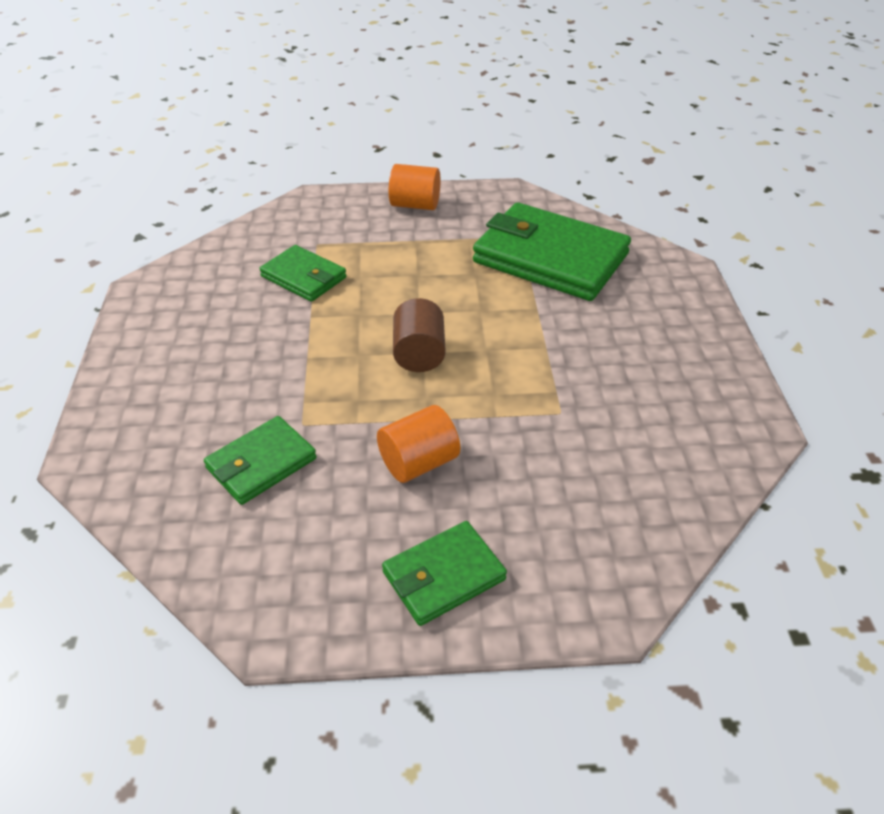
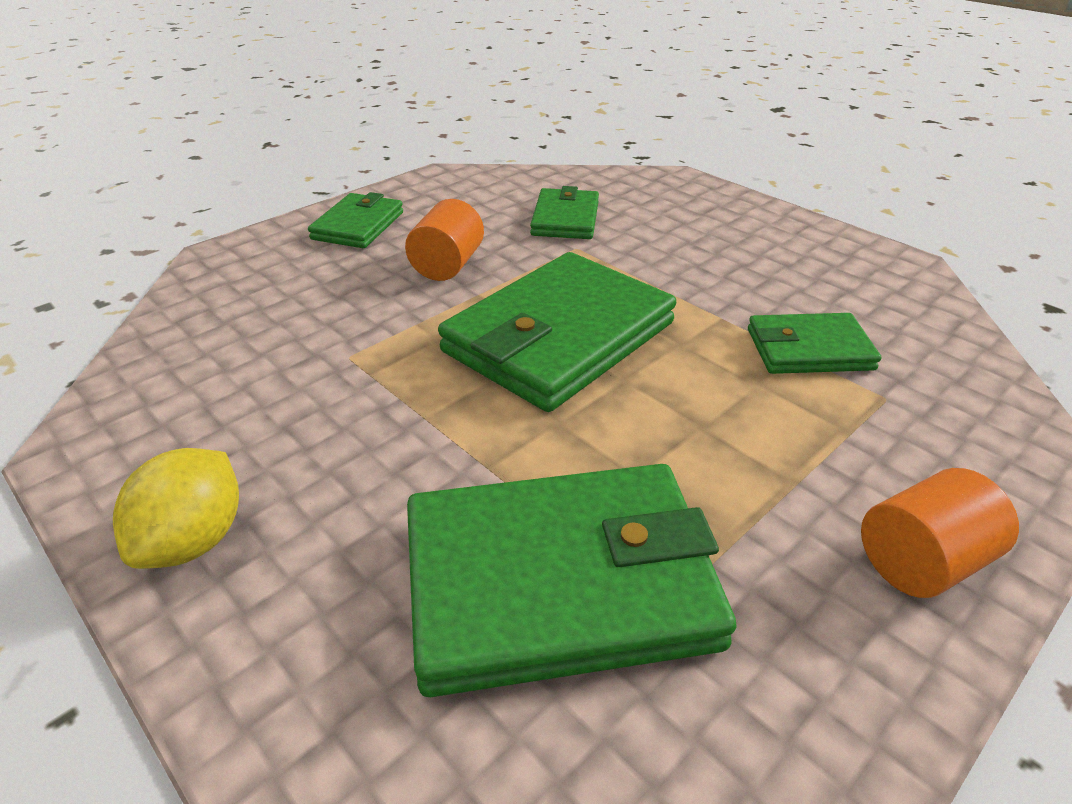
camera: 140 degrees right, 5 degrees down
(419, 354) = (559, 337): brown cylinder -> green wallet
(697, 343) = (195, 540): none -> yellow lemon

